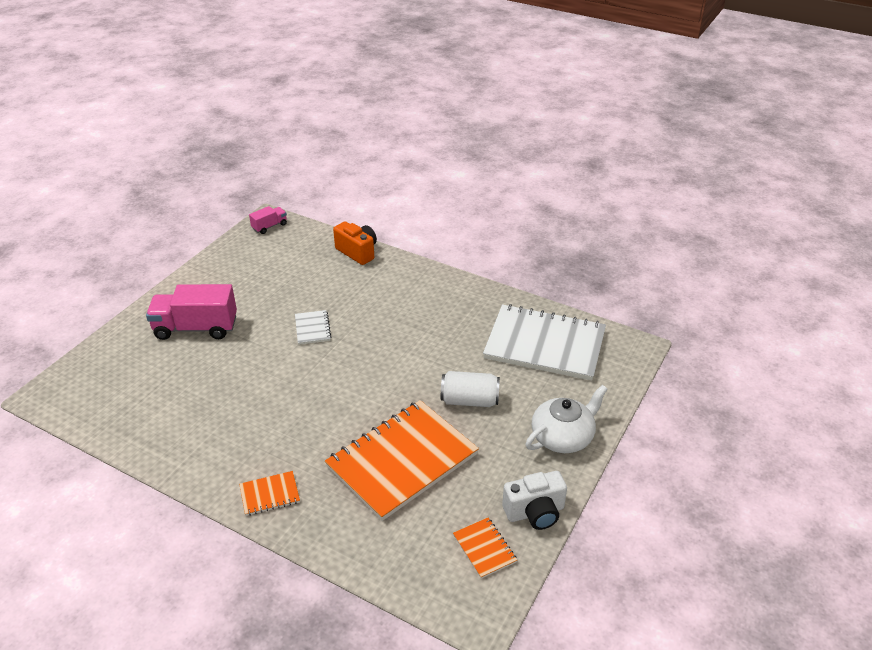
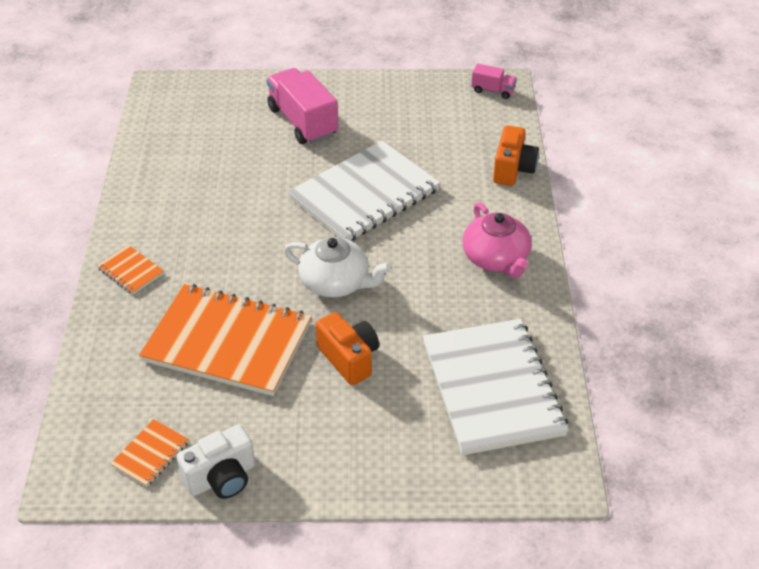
camera: 60 degrees right, 5 degrees up
(312, 328) = (364, 194): white notebook -> white notebook, size x2.39
(433, 295) = (496, 258): none -> pink teapot
(469, 400) = (349, 358): white can -> orange camera
(535, 512) = (222, 478): white camera -> white camera turned 75 degrees counterclockwise
(563, 437) = (349, 462): white teapot -> white teapot (336, 282)

